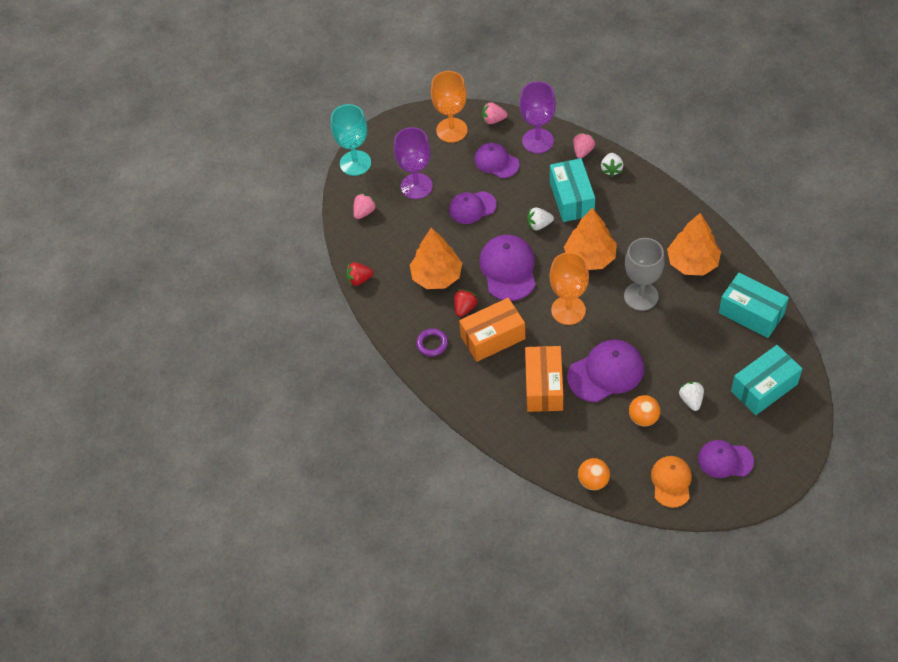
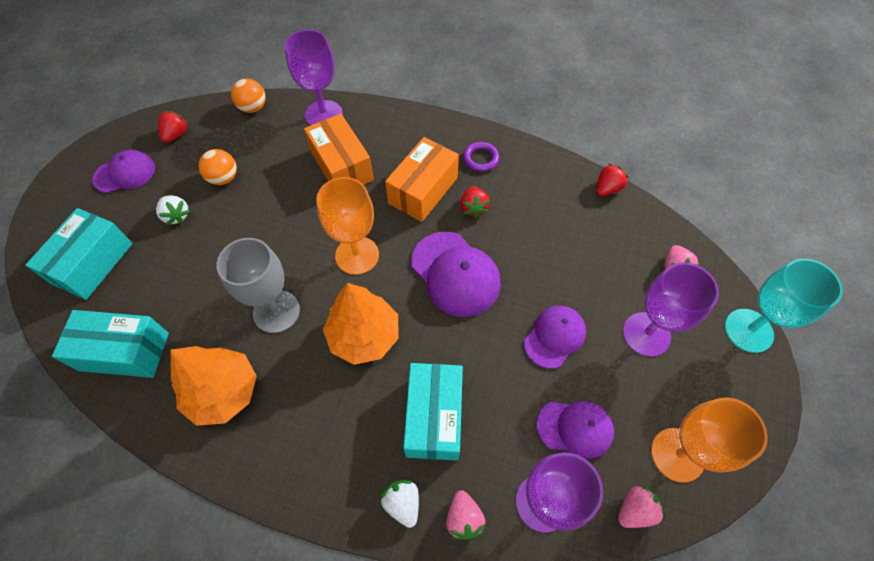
camera: 145 degrees right, 5 degrees up
(437, 276) = (529, 229): orange tree -> none
(534, 444) = (324, 114): none -> purple goblet
(539, 225) = (454, 352): white strawberry -> none
(571, 199) = (434, 417): turquoise box -> turquoise box turned 45 degrees clockwise
(606, 372) = (282, 206): purple cap -> none
(671, 482) = (176, 135): orange cap -> red strawberry

